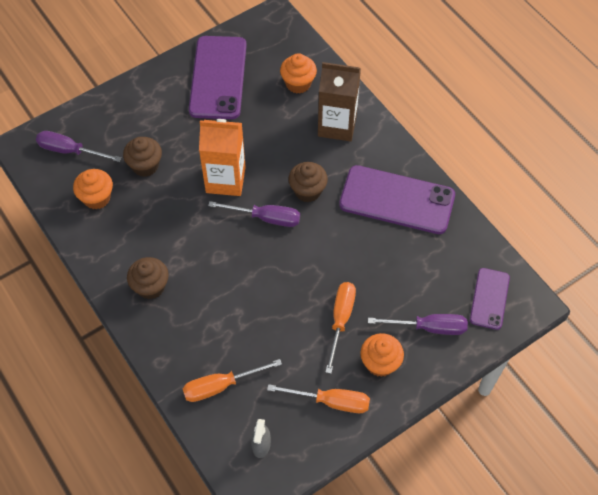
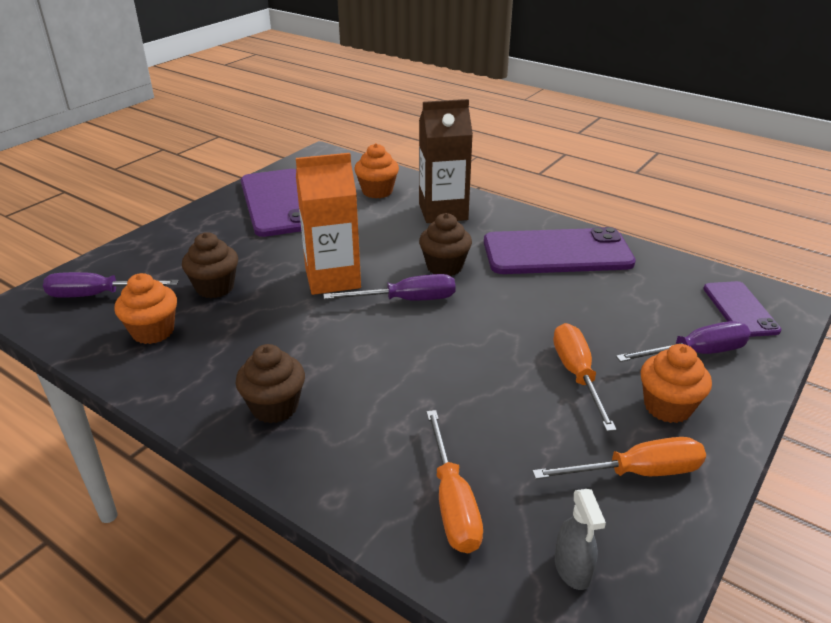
camera: 20 degrees left, 25 degrees down
(221, 386) = (452, 502): orange screwdriver -> orange screwdriver turned 60 degrees counterclockwise

